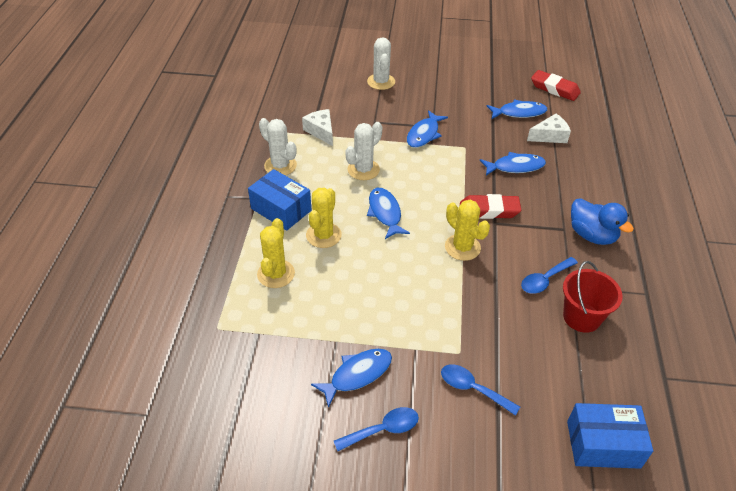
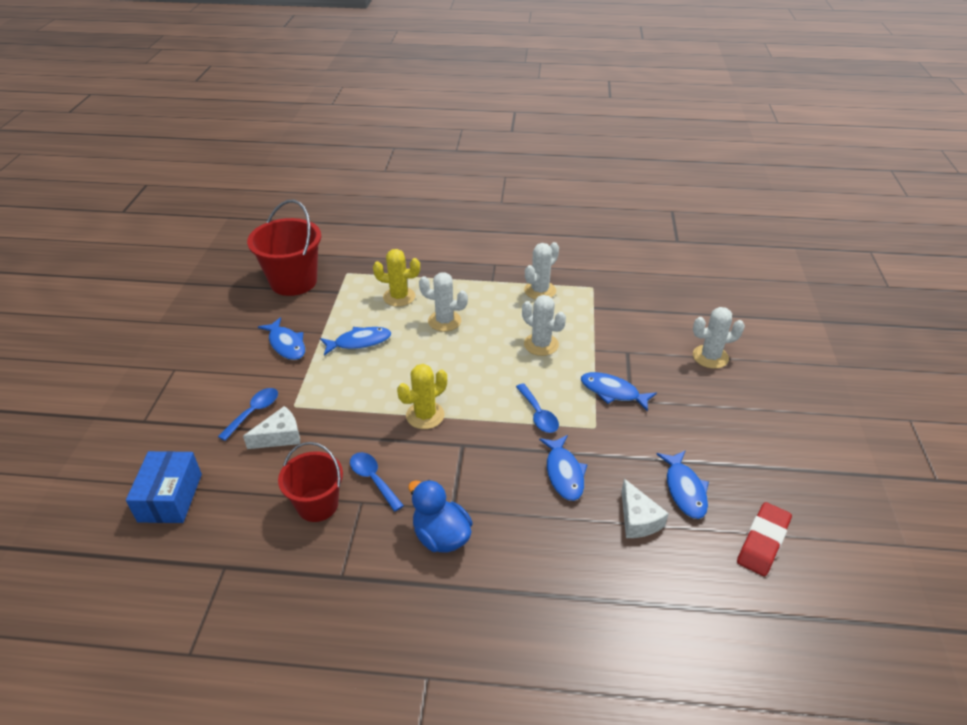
camera: 90 degrees right, 5 degrees down
(226, 385) = (293, 281): none -> red bucket
(281, 209) = (478, 295): blue box -> none
(321, 131) = (600, 313): white cheese -> white cheese (280, 436)
(323, 235) = (444, 321): yellow cactus -> white cactus
(383, 430) = (232, 358): blue spoon -> blue spoon (538, 414)
(385, 213) = (475, 360): blue fish -> blue fish (359, 342)
(489, 210) = (482, 441): red eraser -> none
(592, 235) = (441, 536): blue duck -> blue duck turned 90 degrees clockwise

